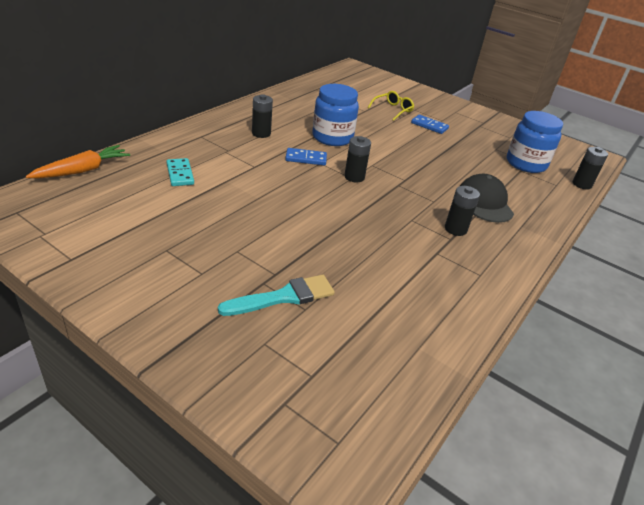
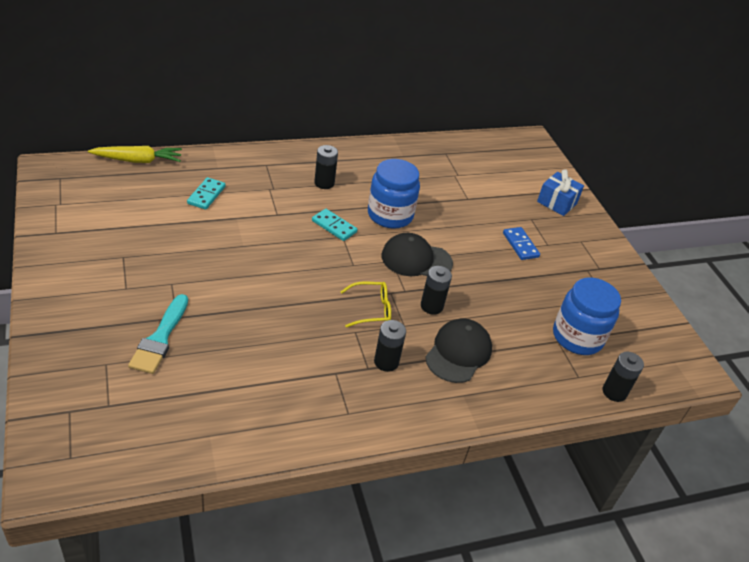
camera: 35 degrees right, 5 degrees up
(82, 170) = (138, 160): orange carrot -> yellow carrot
(283, 297) = (160, 338): turquoise brush -> turquoise brush turned 90 degrees clockwise
(306, 158) = (334, 226): blue domino -> turquoise domino
(354, 177) = (356, 265): black battery -> black battery (431, 306)
(385, 158) = (416, 259): none -> black cap
(392, 110) = (502, 210): yellow glasses -> yellow glasses (371, 309)
(415, 96) = (557, 202): none -> blue gift

